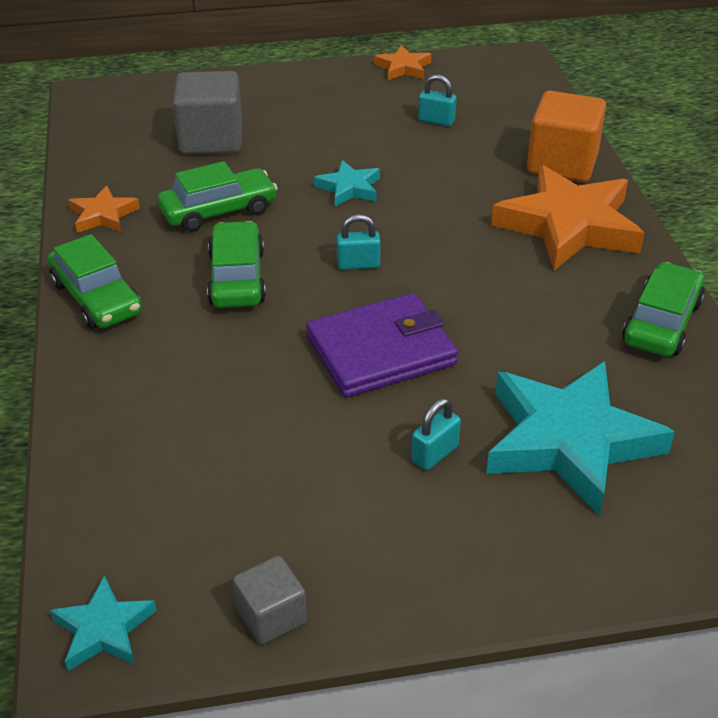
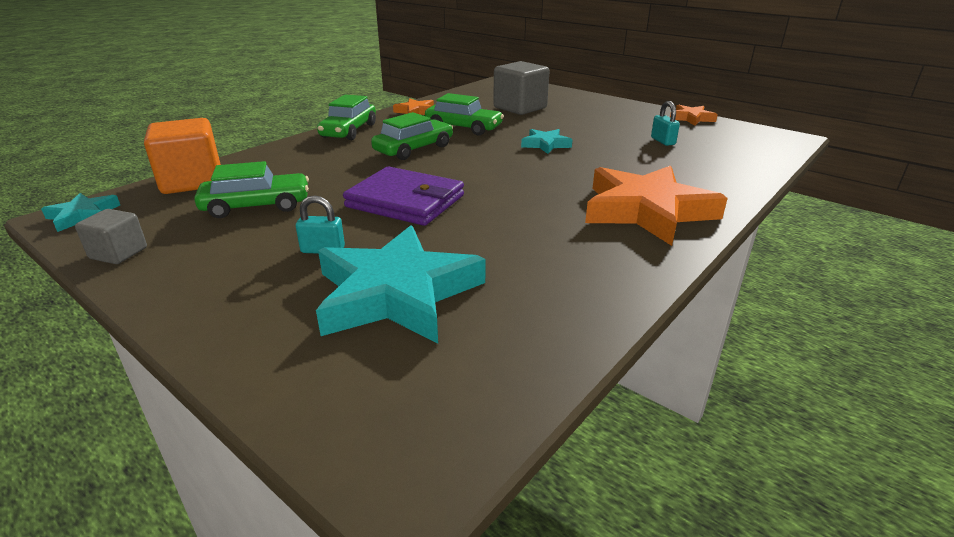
camera: 50 degrees right, 10 degrees down
(358, 264) = (478, 169): turquoise padlock -> none
(562, 163) = (711, 186): orange cube -> orange cube (192, 181)
(661, 322) = (603, 283): green car -> green car (256, 206)

